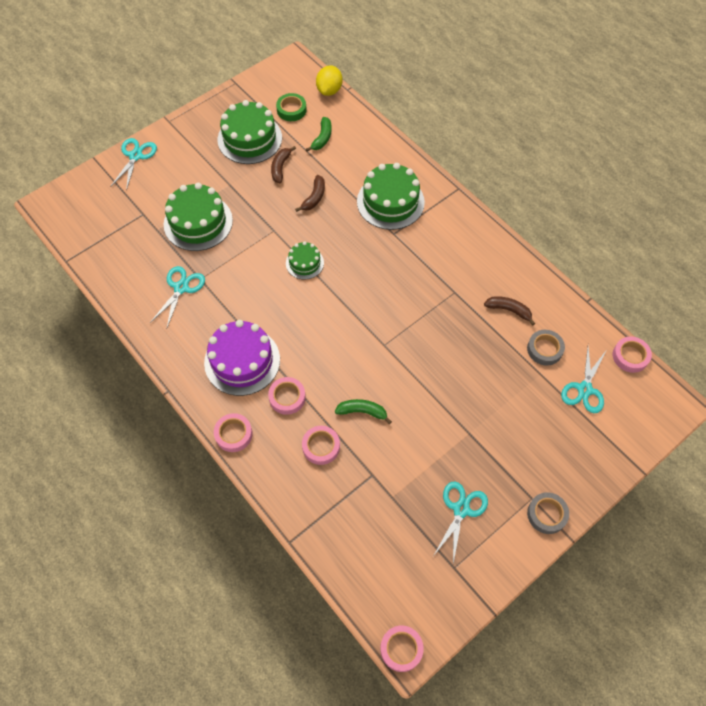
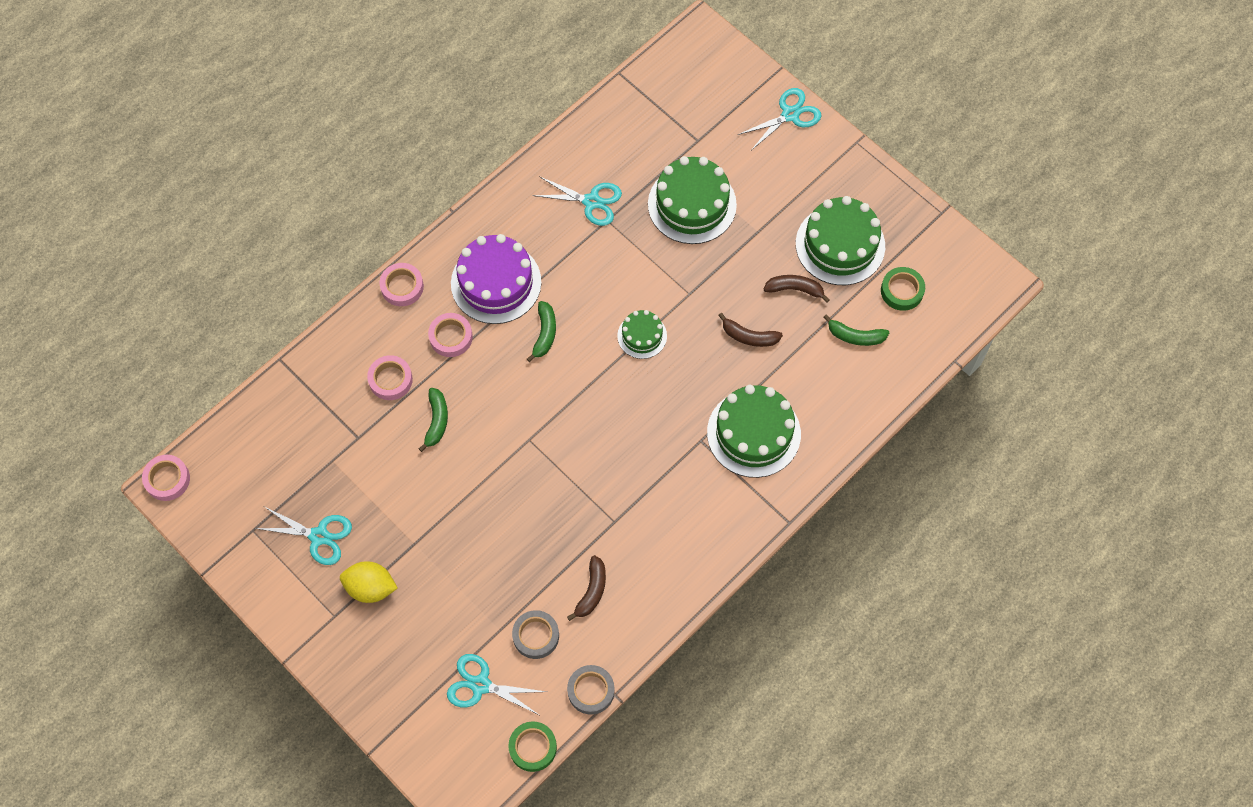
camera: 85 degrees right, 5 degrees up
(135, 156) = (790, 115): turquoise scissors -> turquoise scissors turned 45 degrees counterclockwise
(293, 328) = (544, 334): none -> green banana
(329, 90) = (948, 337): yellow lemon -> yellow lemon (370, 587)
(546, 514) = (315, 633): grey tape -> grey tape (591, 691)
(630, 356) = (533, 747): pink tape -> green tape

